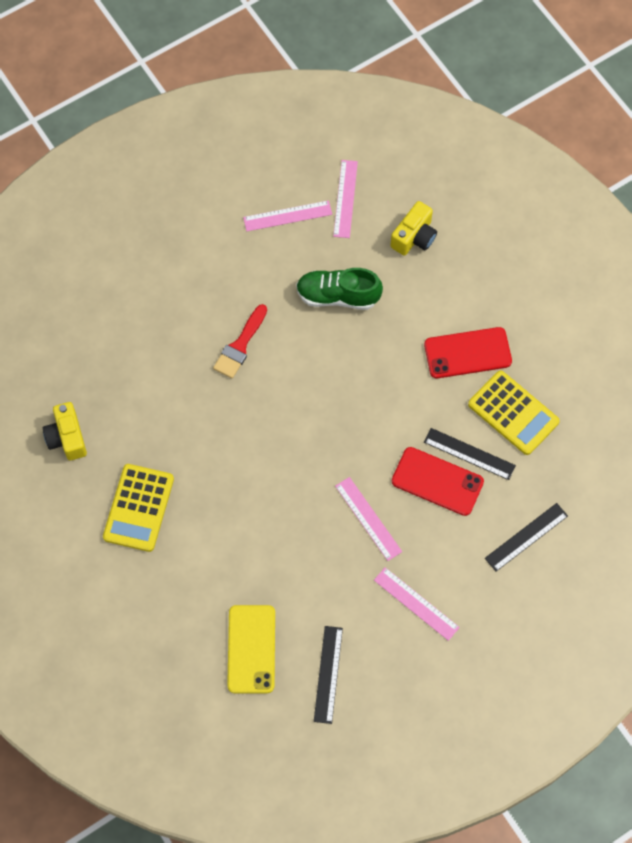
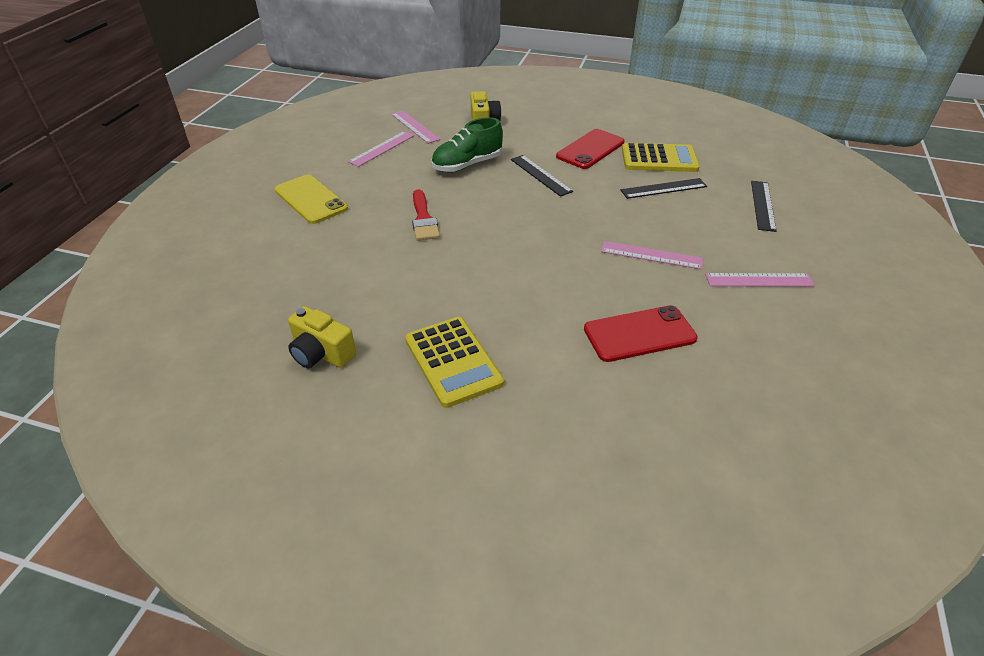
camera: 40 degrees left, 25 degrees down
(251, 649) = (689, 396): yellow phone -> yellow phone (311, 199)
(328, 674) = (774, 368): black ruler -> black ruler (540, 175)
(437, 481) = (666, 211): red phone -> red phone (639, 334)

